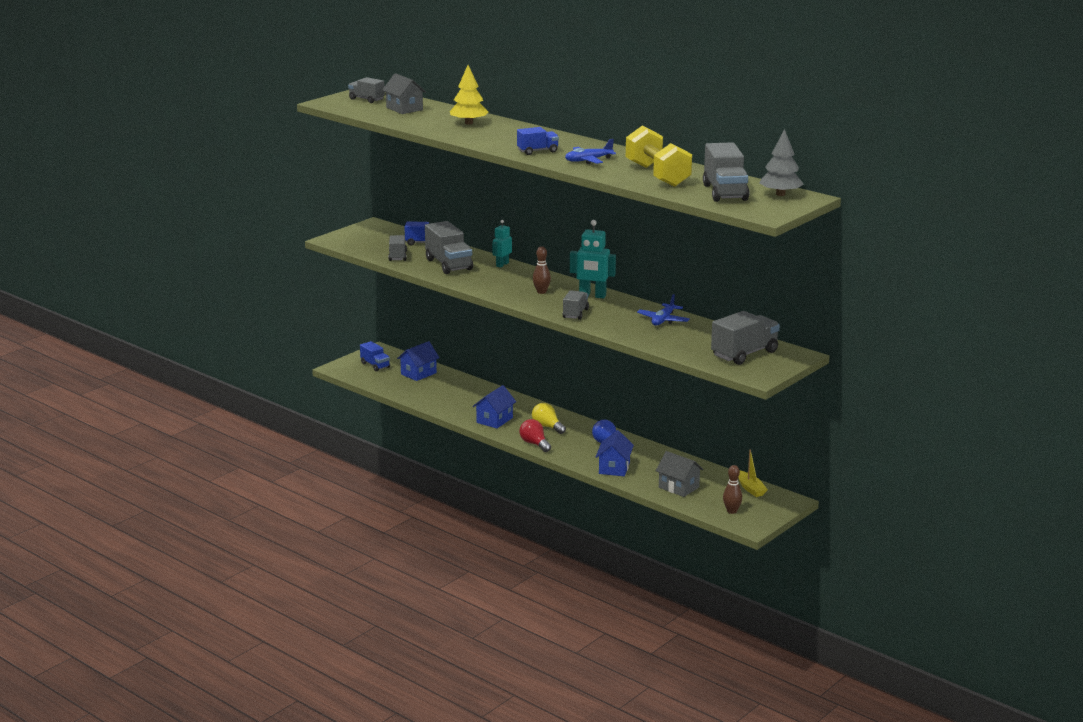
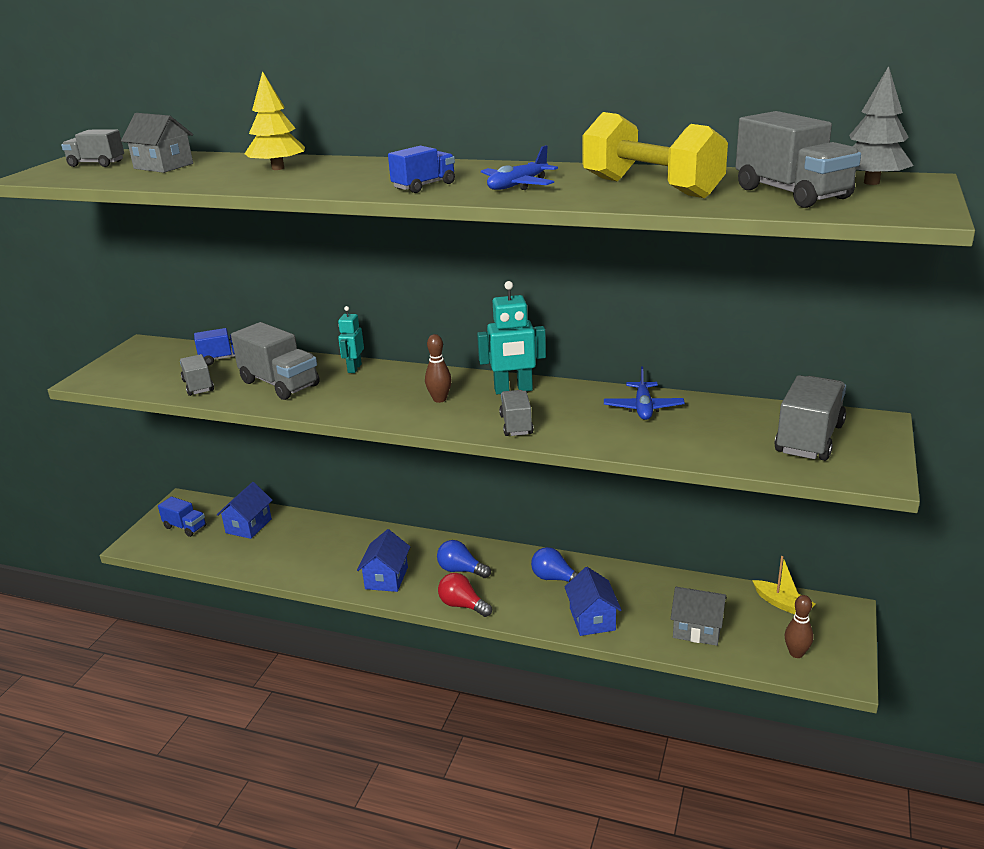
camera: 20 degrees left, 5 degrees up
(547, 427) = (461, 570): yellow light bulb -> blue light bulb

